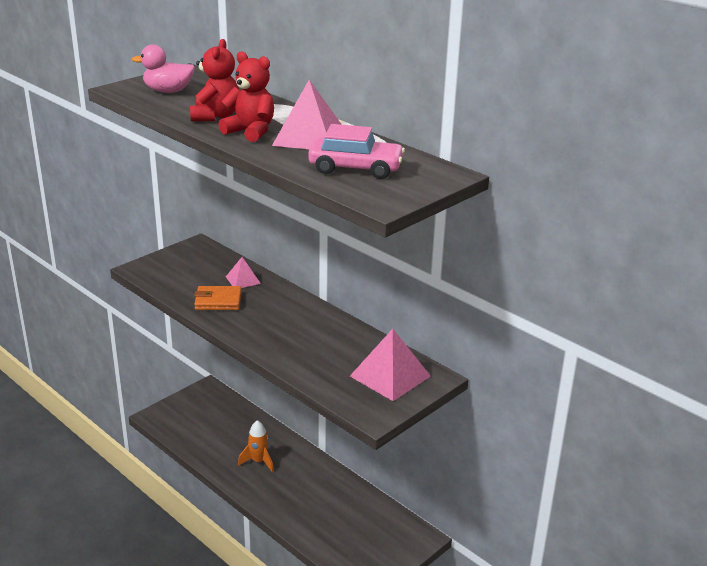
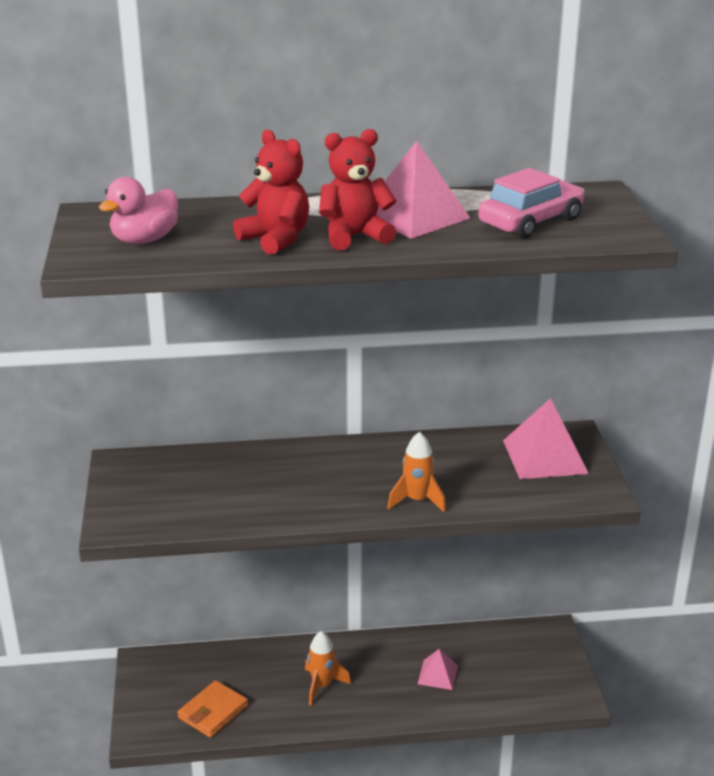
camera: 50 degrees left, 0 degrees up
(218, 301) = (270, 498): orange wallet -> orange wallet (213, 712)
(243, 280) = (247, 464): pink pyramid -> pink pyramid (438, 674)
(276, 348) = (417, 500): none -> orange rocket

